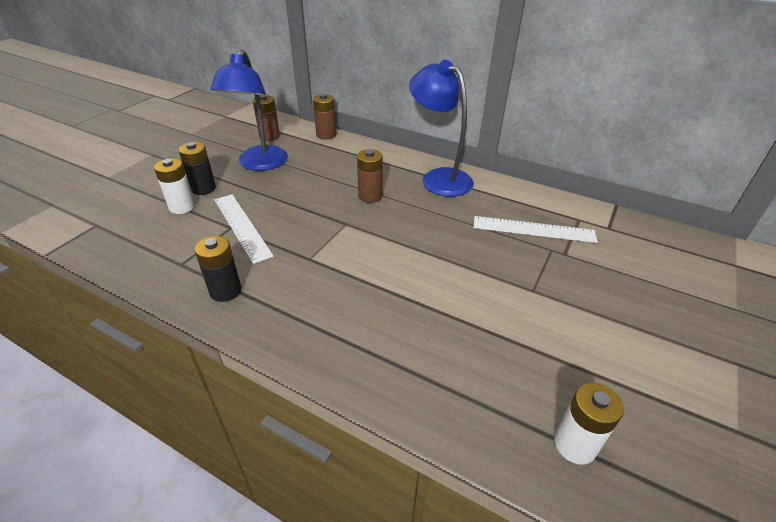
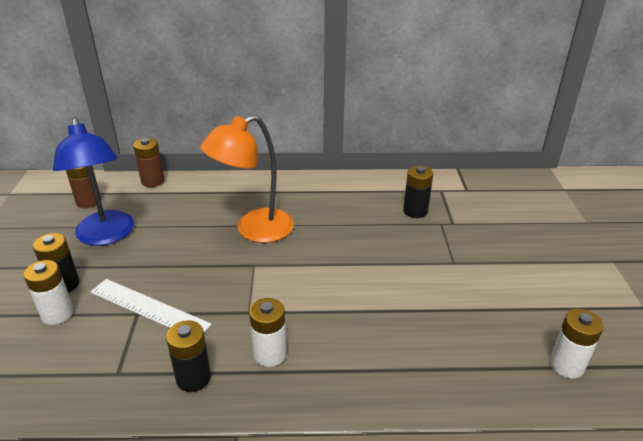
camera: 30 degrees left, 5 degrees down
(296, 298) = (270, 354): none -> white battery
(370, 196) = (254, 230): brown battery -> orange lamp
(439, 178) = (302, 191): blue lamp -> none
(533, 229) = (415, 211): white ruler -> black battery

